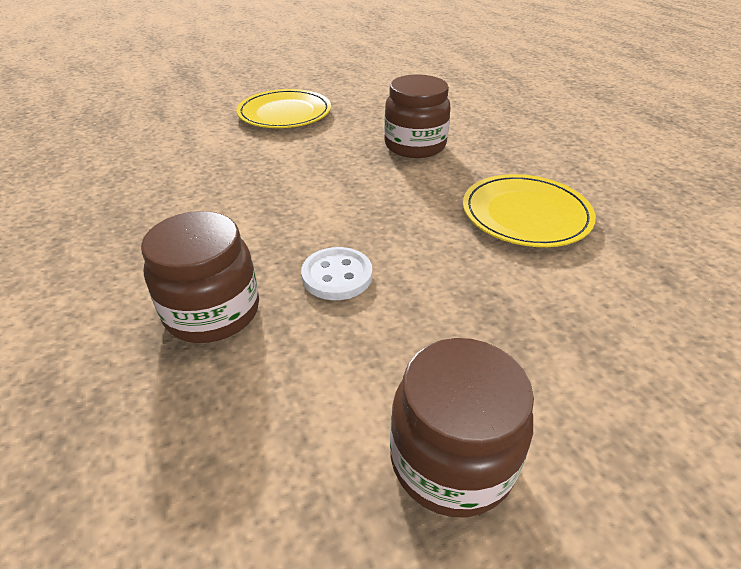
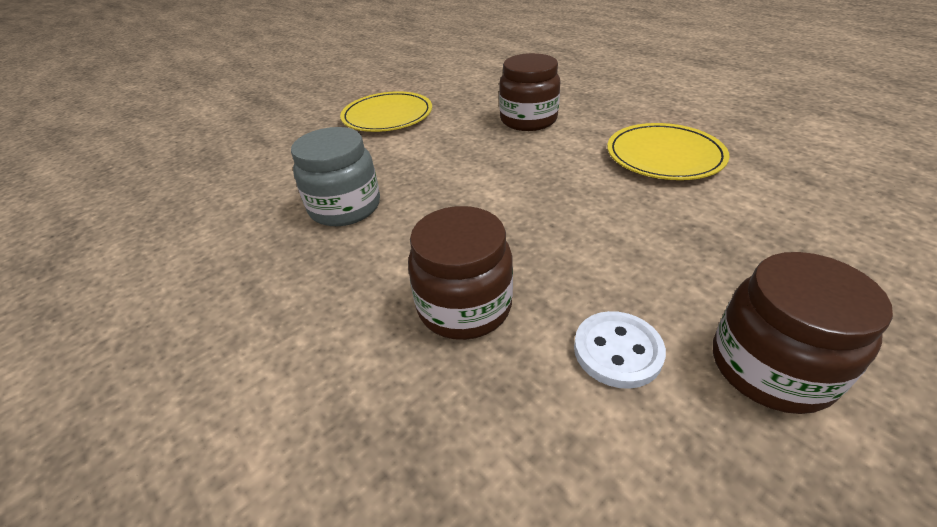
camera: 15 degrees left, 0 degrees up
(182, 193) = (345, 207): none -> grey jar
(337, 276) = (551, 244): white button -> white button (617, 351)

